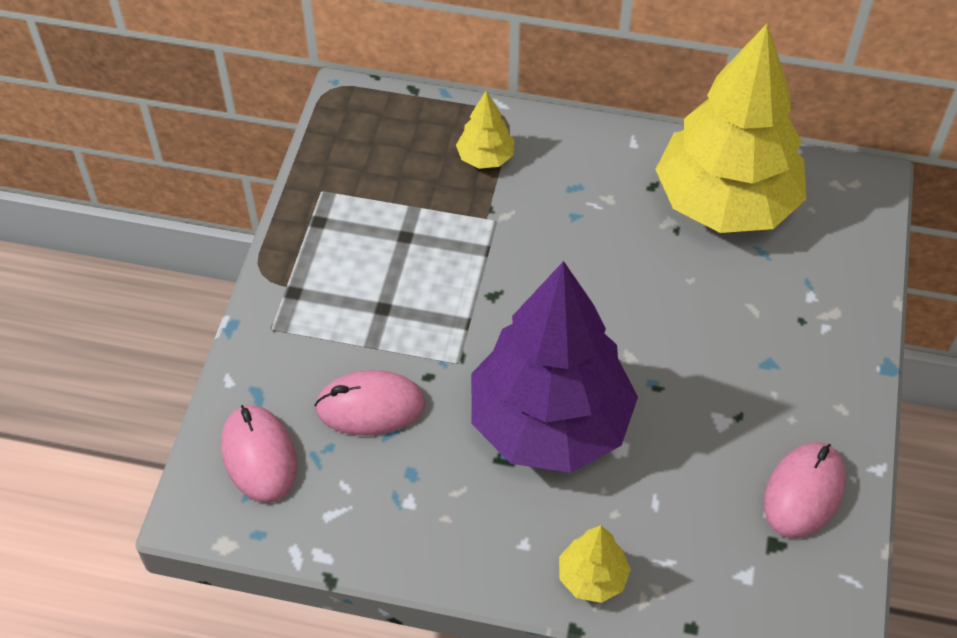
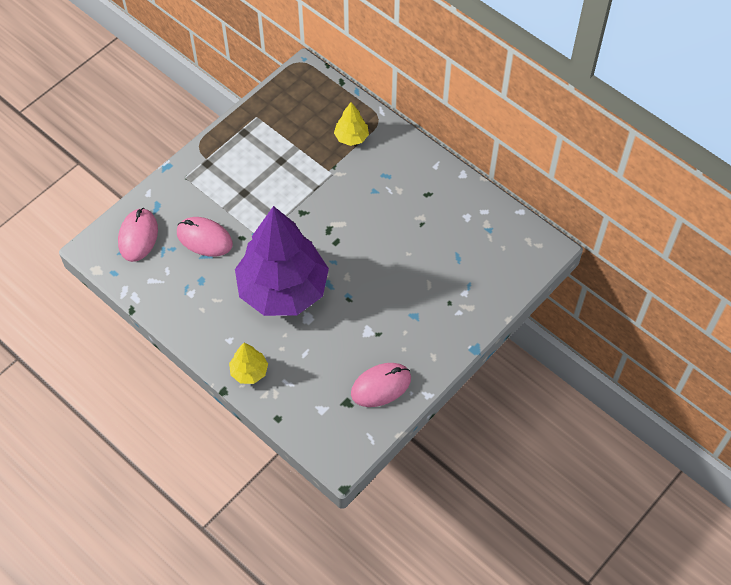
camera: 30 degrees right, 5 degrees up
(726, 203) = (459, 222): yellow tree -> none

